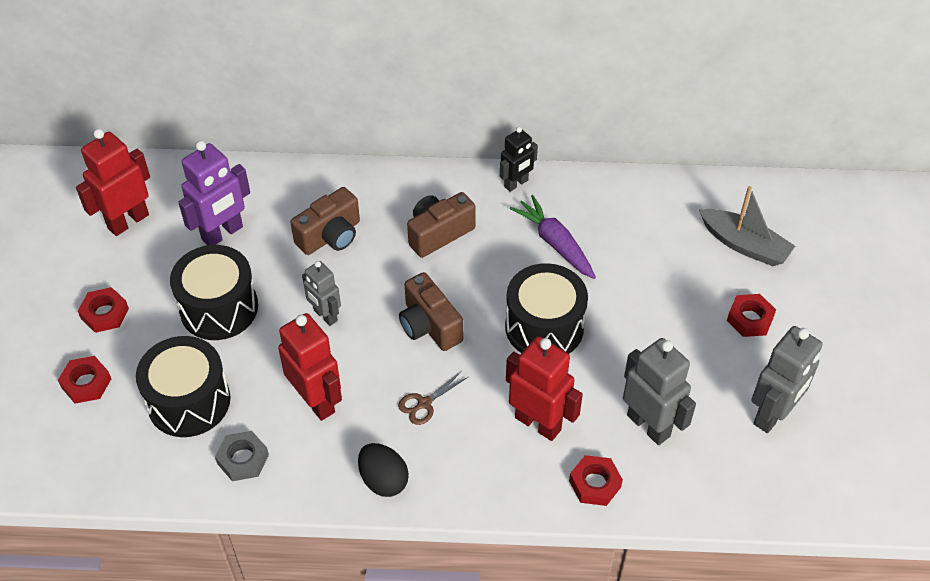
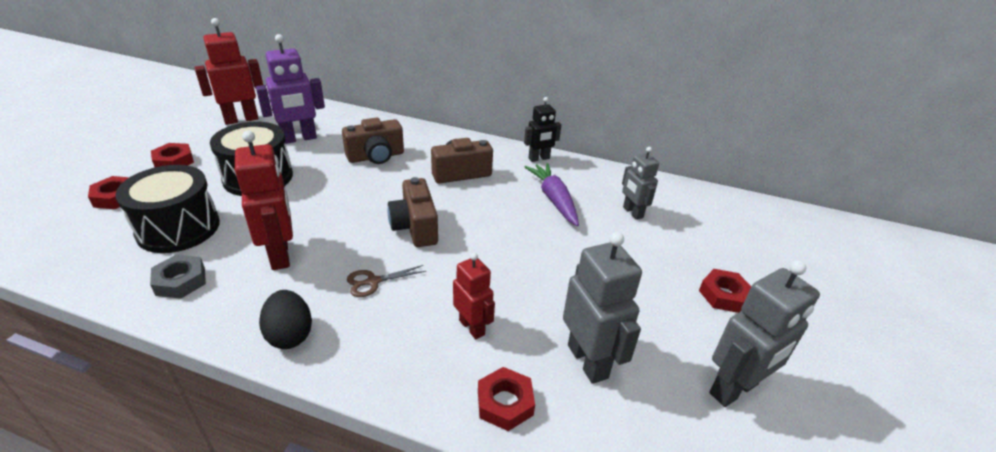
camera: 15 degrees right, 15 degrees down
(325, 315) = (334, 200): grey robot -> grey robot (632, 212)
(538, 423) = (472, 327): red robot -> red robot, size x0.63
(544, 327) = (516, 252): black drum -> none
(744, 245) = (729, 238): grey boat -> none

